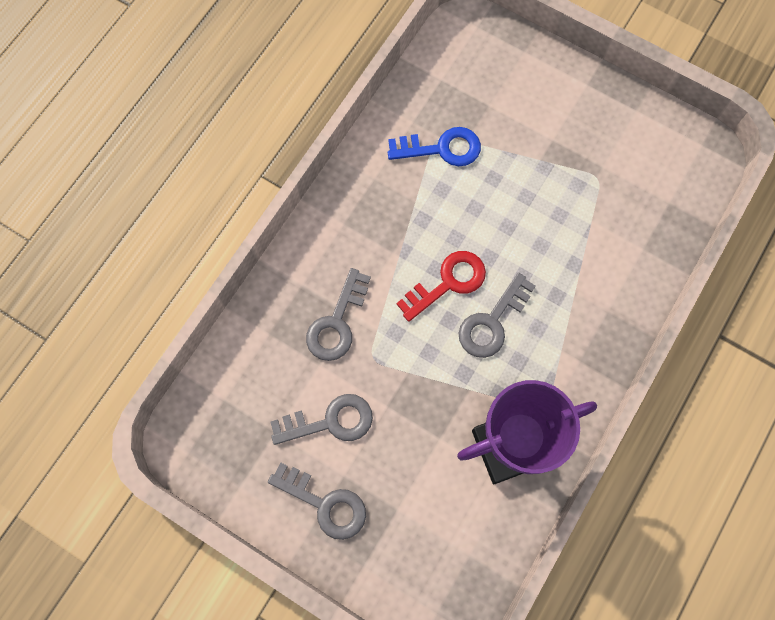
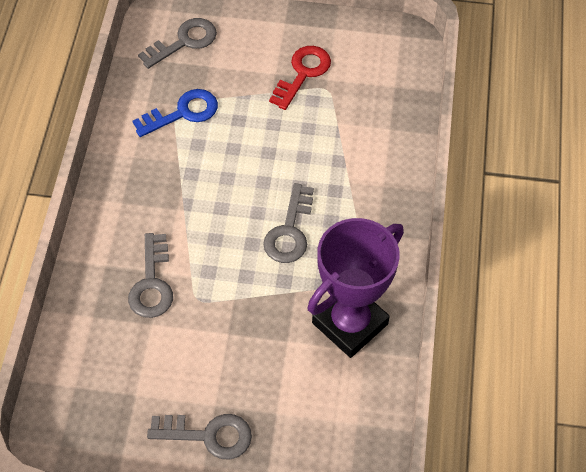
camera: 25 degrees left, 15 degrees down
(330, 421) = (182, 365): grey key -> grey key (184, 42)
(448, 282) = (237, 214): red key -> red key (303, 73)

